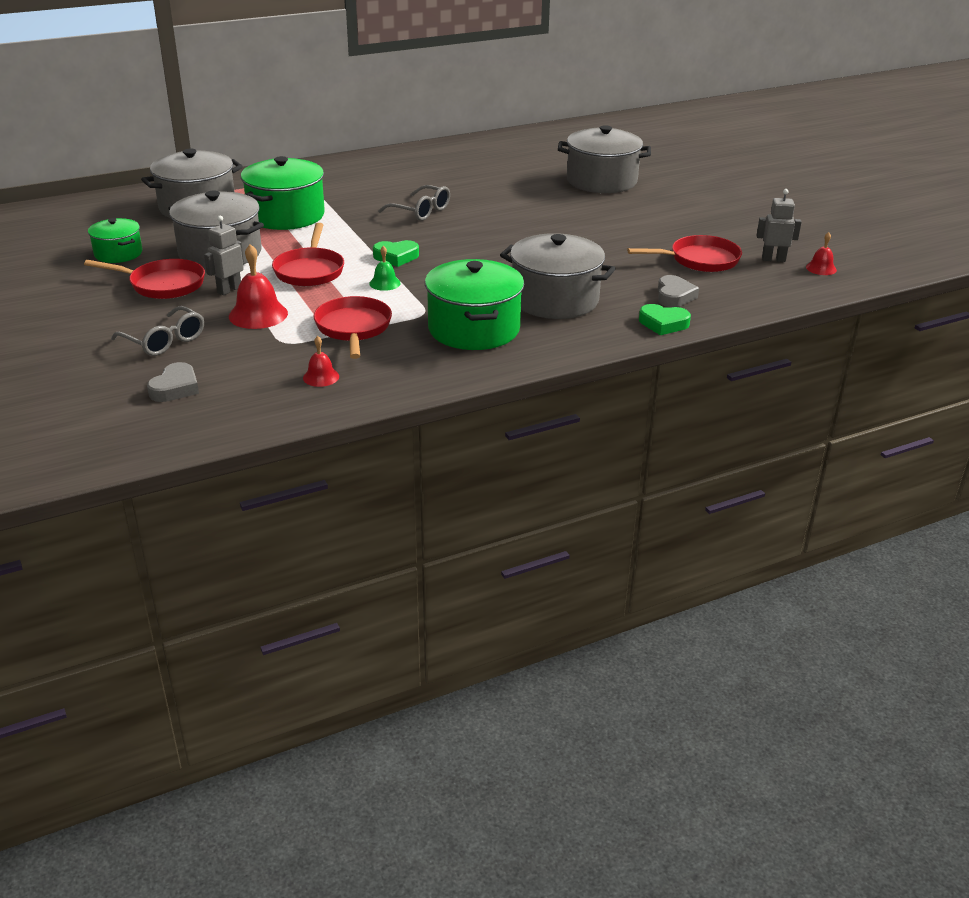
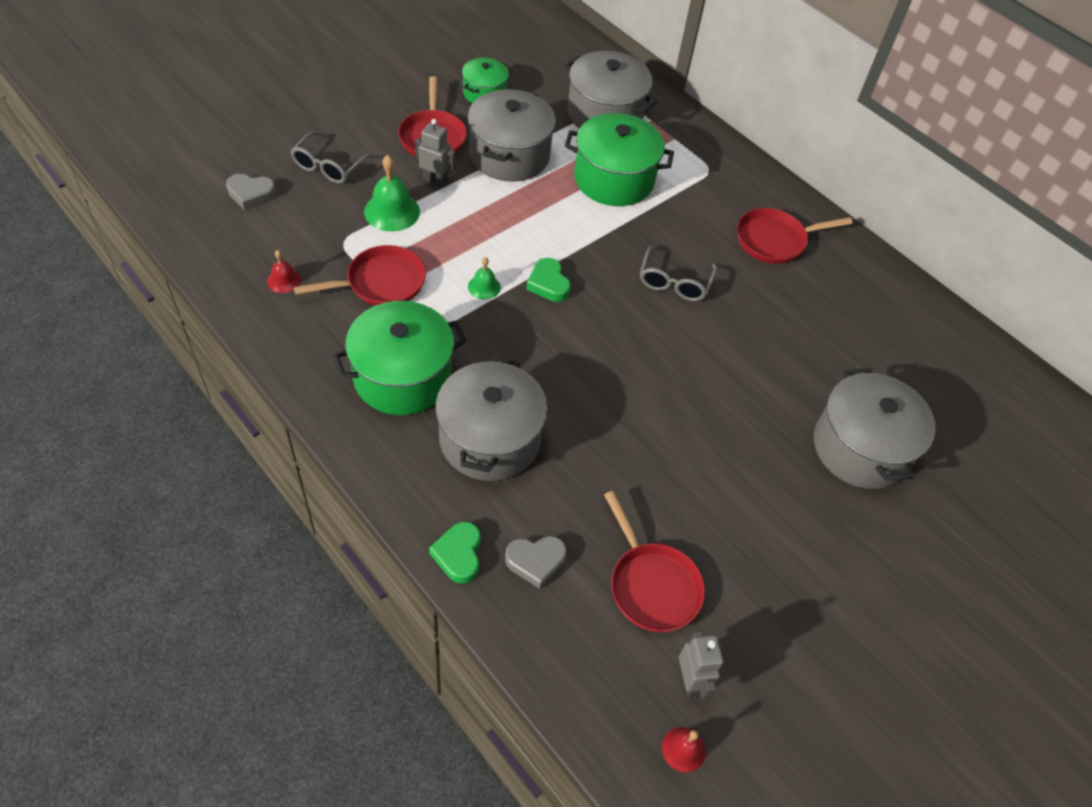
camera: 70 degrees right, 20 degrees up
(258, 314) = (392, 211): red bell -> green bell
(309, 270) = (493, 225): red pan -> red pan (774, 240)

